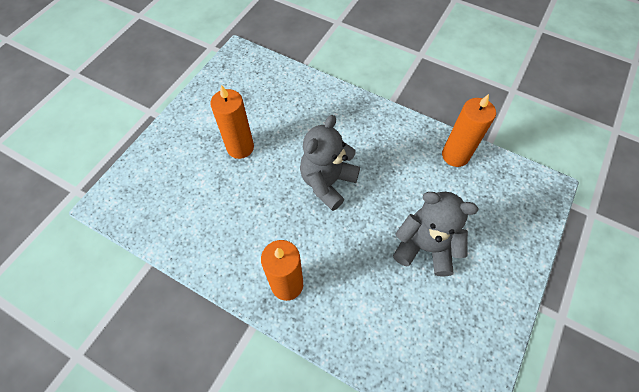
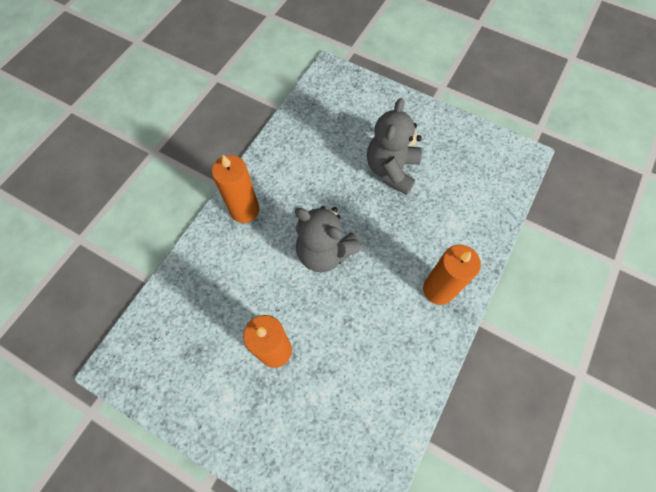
camera: 90 degrees left, 5 degrees up
(455, 155) = (294, 135): orange candle -> orange candle (244, 210)

